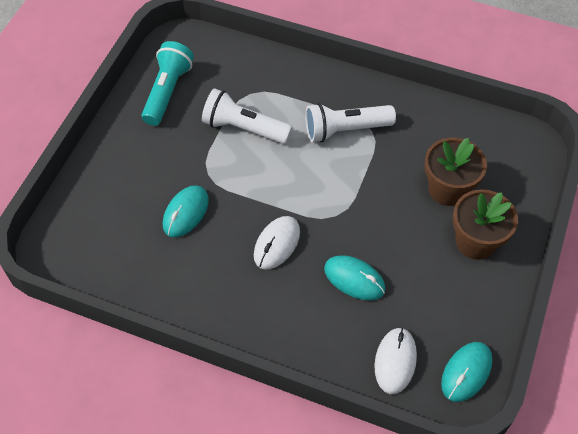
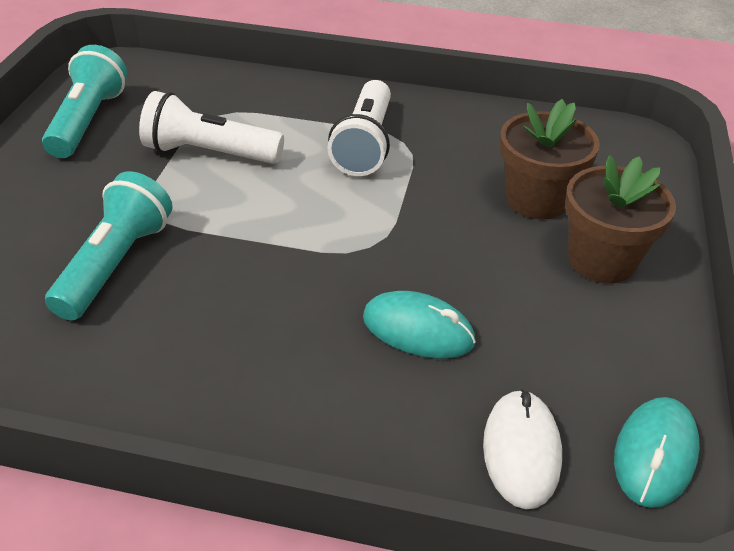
camera: 10 degrees left, 15 degrees down
(186, 213) = (116, 264): turquoise mouse -> turquoise flashlight
(277, 244) = (276, 292): white mouse -> none
(345, 130) = (365, 144): white flashlight -> white flashlight turned 60 degrees counterclockwise

